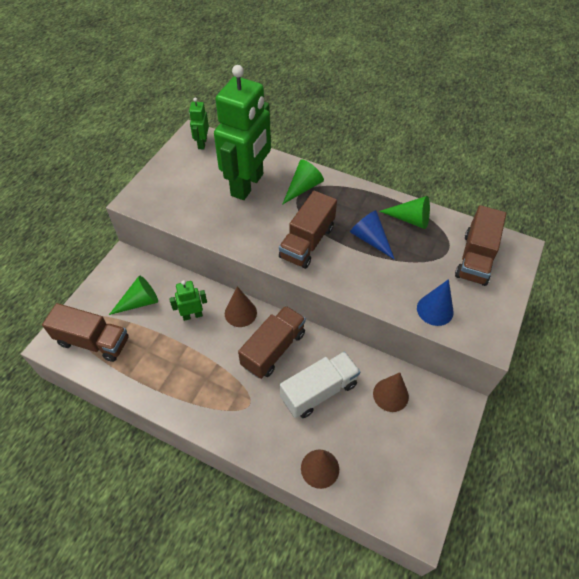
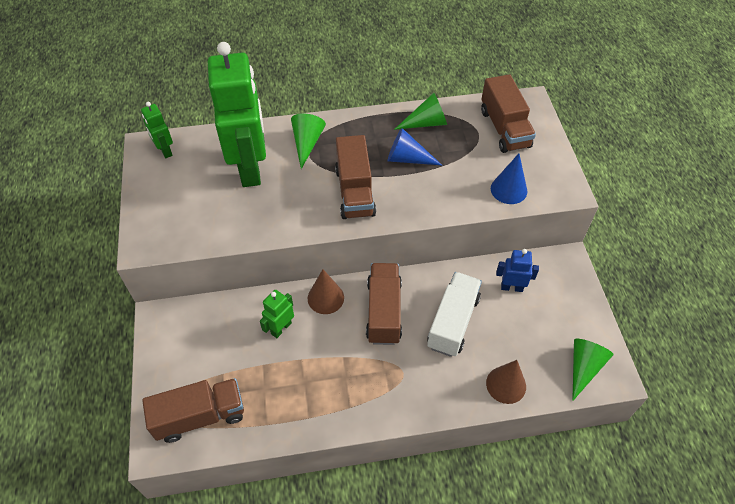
camera: 35 degrees left, 0 degrees up
(139, 302) = (215, 349): green cone -> green cone (583, 367)
(390, 395) = (511, 287): brown cone -> blue robot

